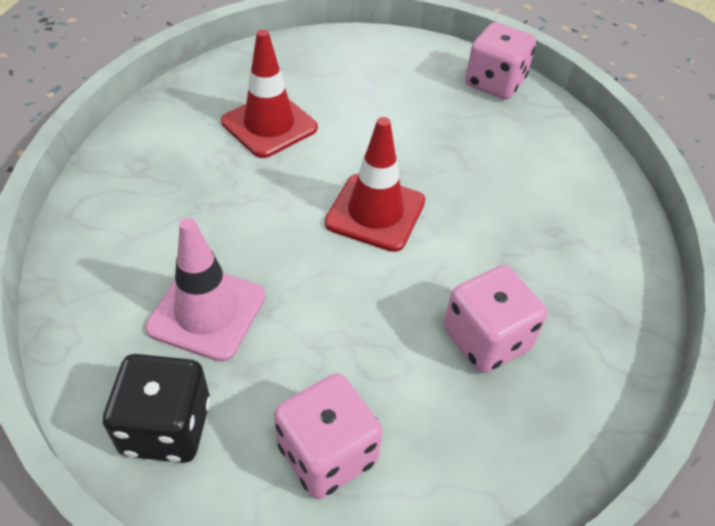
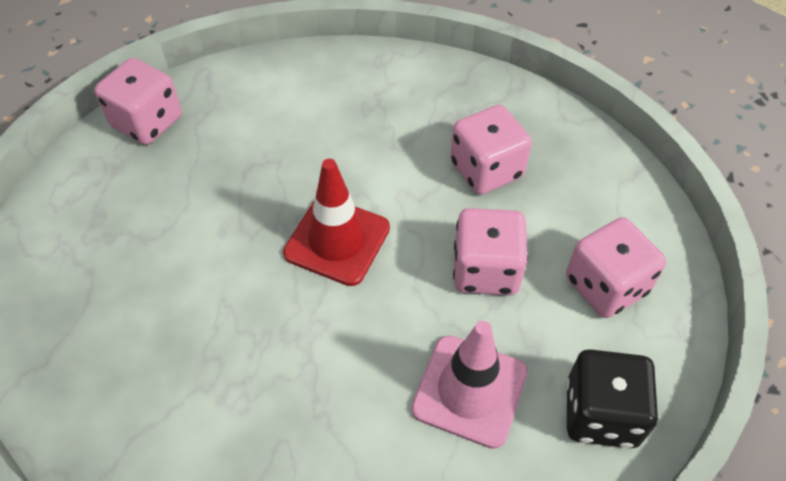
camera: 85 degrees left, 5 degrees up
(269, 125) = (183, 344): red traffic cone -> none
(345, 332) = (485, 270): none -> pink dice

